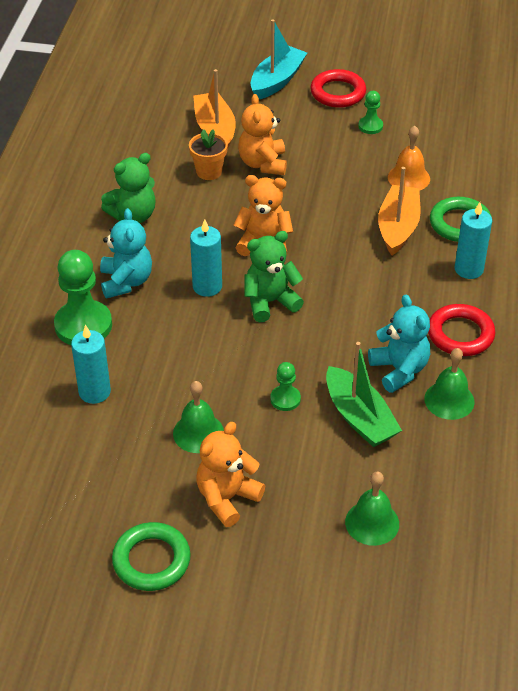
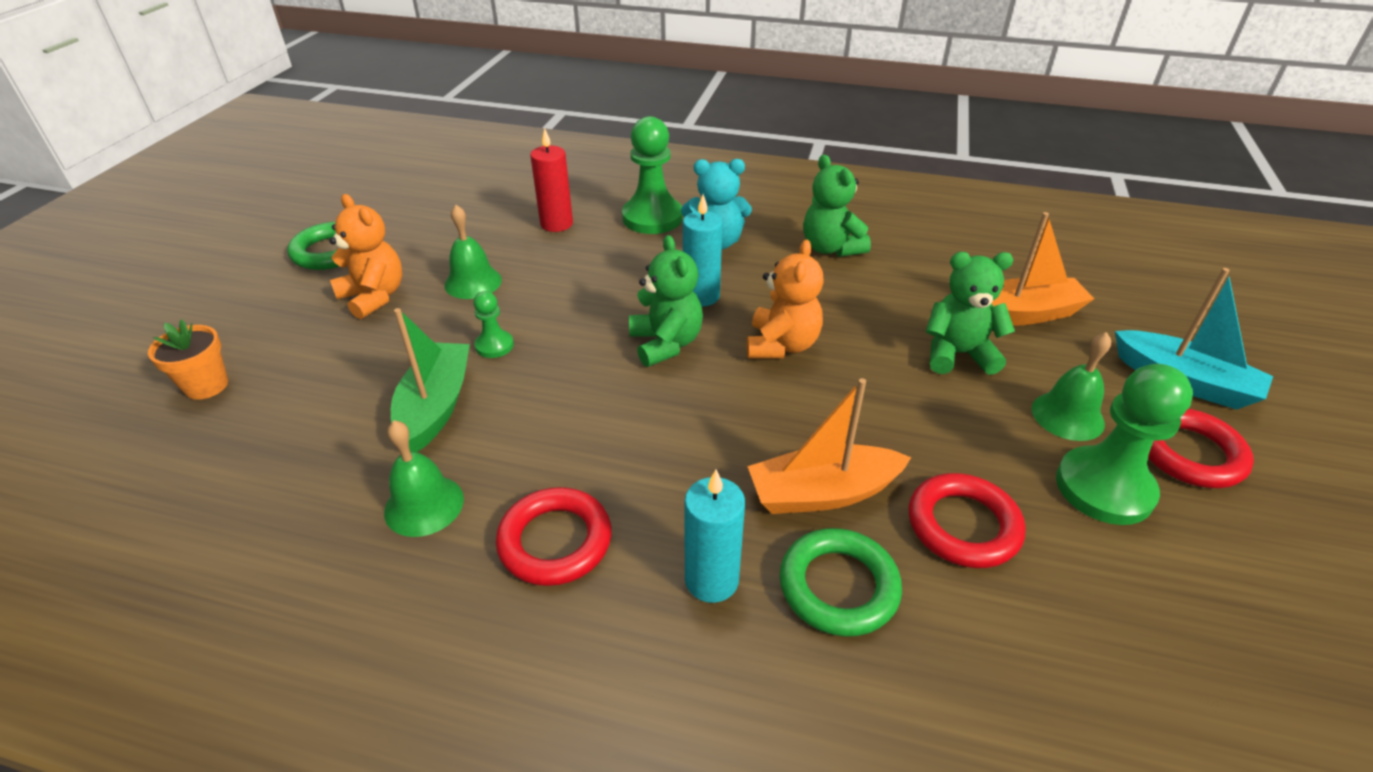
camera: 95 degrees right, 5 degrees down
(94, 392) = (556, 224): turquoise candle -> red candle
(209, 172) = (927, 305): orange flower pot -> orange flower pot (206, 386)
(263, 164) = (957, 354): orange teddy bear -> green teddy bear
(359, 417) = (436, 406): green boat -> green boat turned 120 degrees clockwise
(370, 126) = (1104, 488): green pawn -> green pawn, size x1.99
(372, 522) = (268, 401): green bell -> green bell (1067, 416)
(398, 227) = (822, 493): orange boat -> orange boat turned 150 degrees clockwise
(399, 370) = (504, 456): turquoise teddy bear -> none
(409, 178) = (963, 525): orange bell -> red ring

